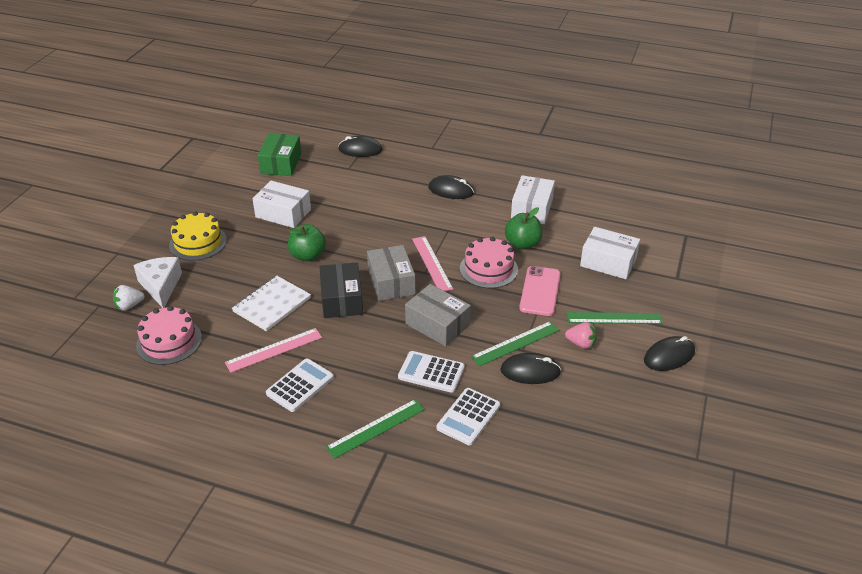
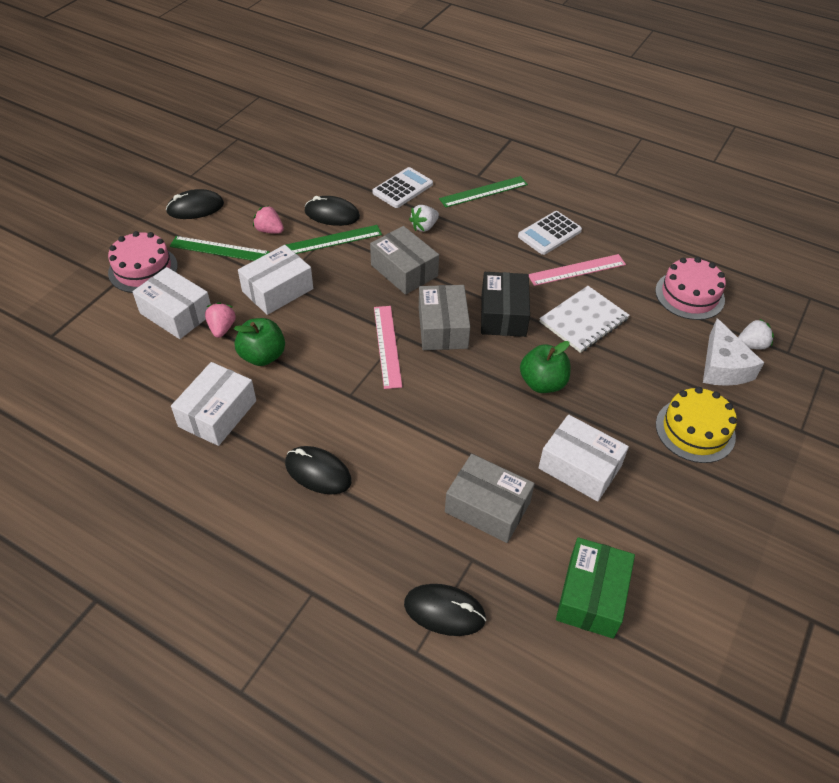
camera: 170 degrees left, 10 degrees up
(342, 189) = (487, 507): none -> grey box
(431, 372) = (424, 227): white calculator -> white strawberry
(488, 269) = (322, 327): pink cake -> pink cake (143, 269)
(540, 291) = (277, 290): pink phone -> white box
(565, 257) = (222, 328): none -> pink strawberry

